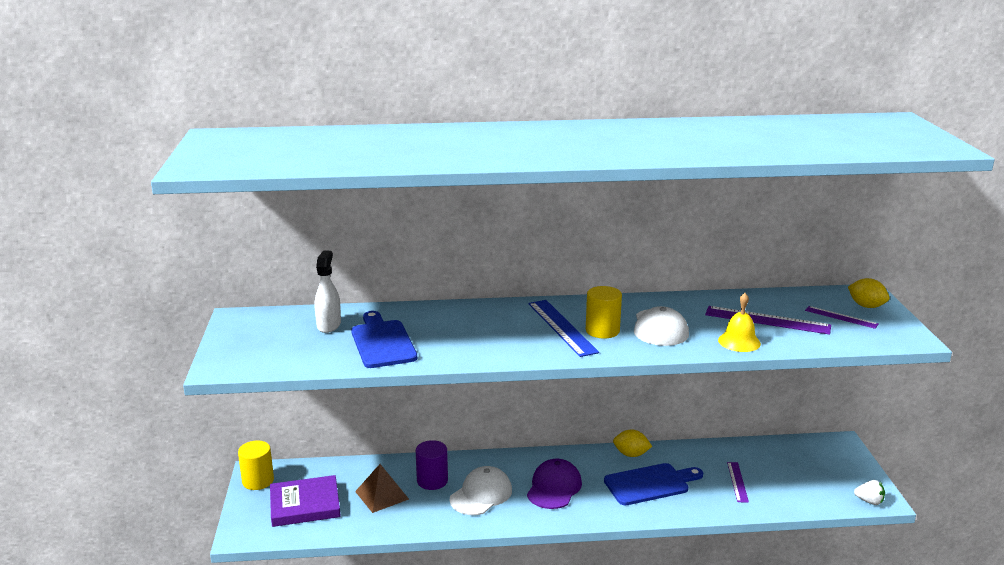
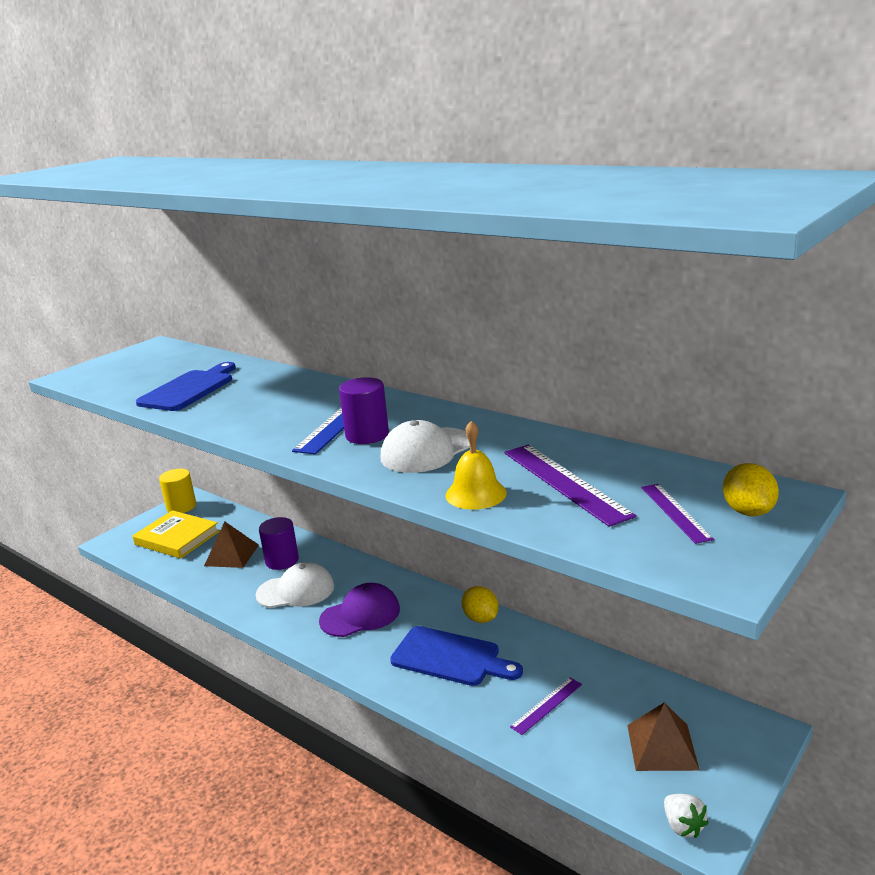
camera: 45 degrees right, 0 degrees up
(305, 504) = (177, 538): purple book -> yellow book
(329, 325) = (189, 366): white spray bottle -> none
(602, 331) = (367, 435): yellow cylinder -> purple cylinder
(814, 472) = (662, 746): none -> brown pyramid

